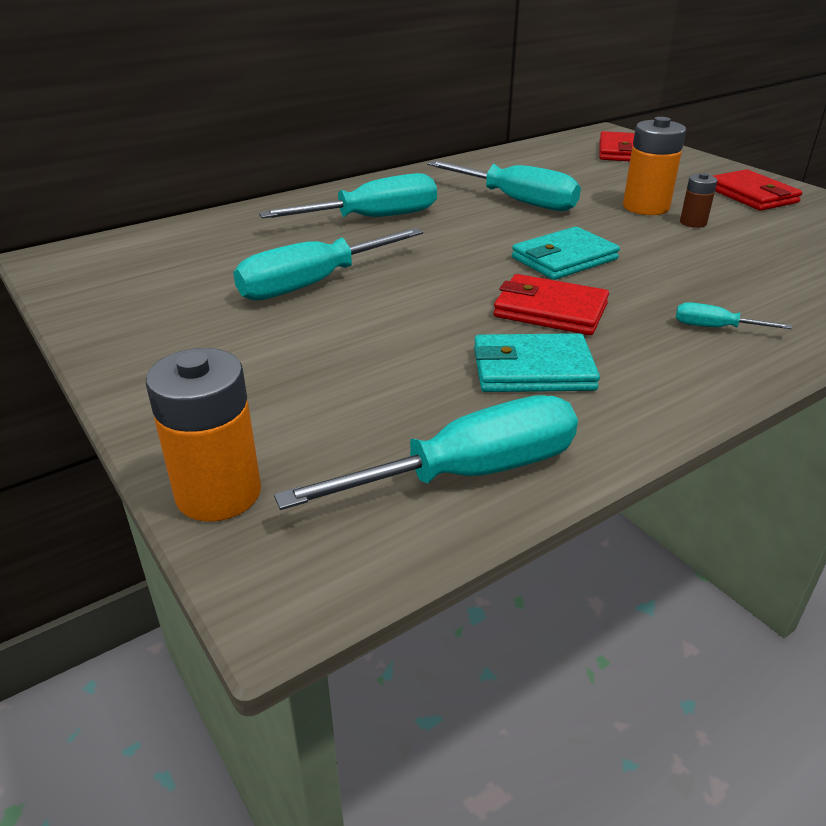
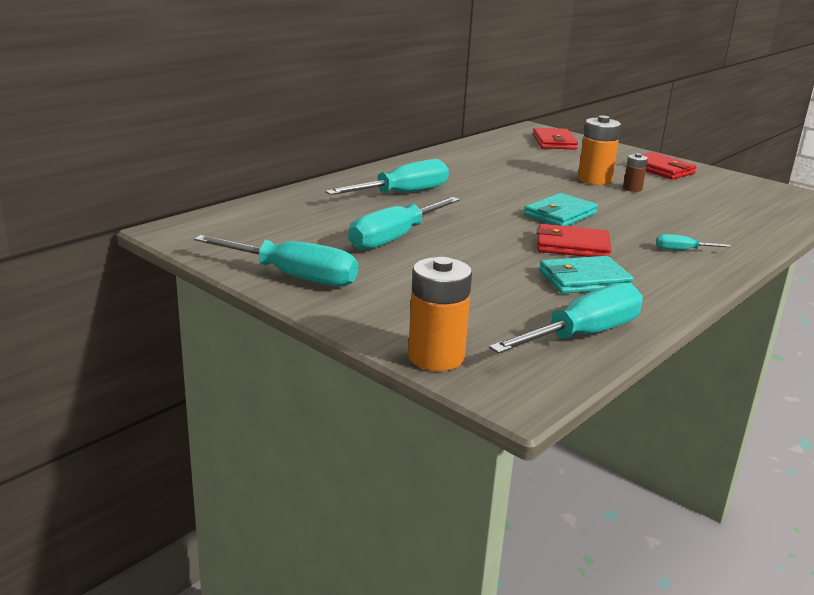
camera: 15 degrees left, 10 degrees down
(516, 201) = (500, 178): turquoise screwdriver -> turquoise screwdriver (293, 276)

